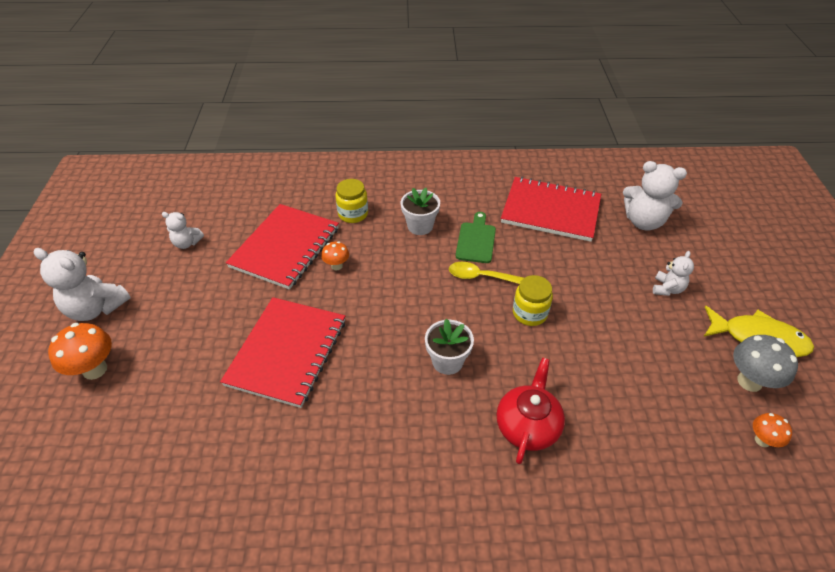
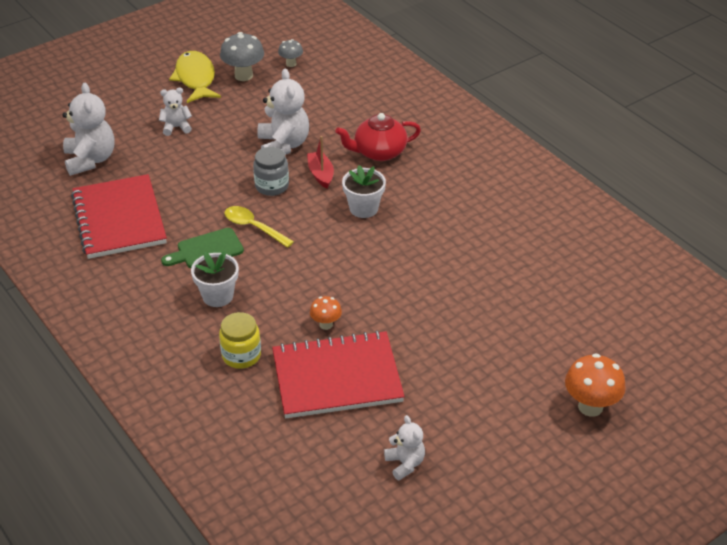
camera: 125 degrees left, 5 degrees down
(96, 308) = (545, 465): white teddy bear -> white teddy bear (283, 145)
(287, 352) = (447, 298): red notebook -> none
(481, 277) = (253, 227): yellow spoon -> yellow spoon turned 150 degrees clockwise
(522, 356) = (321, 174): none -> red boat
(529, 313) = (272, 186): yellow jar -> grey jar
(762, 440) = (291, 64): orange mushroom -> grey mushroom

